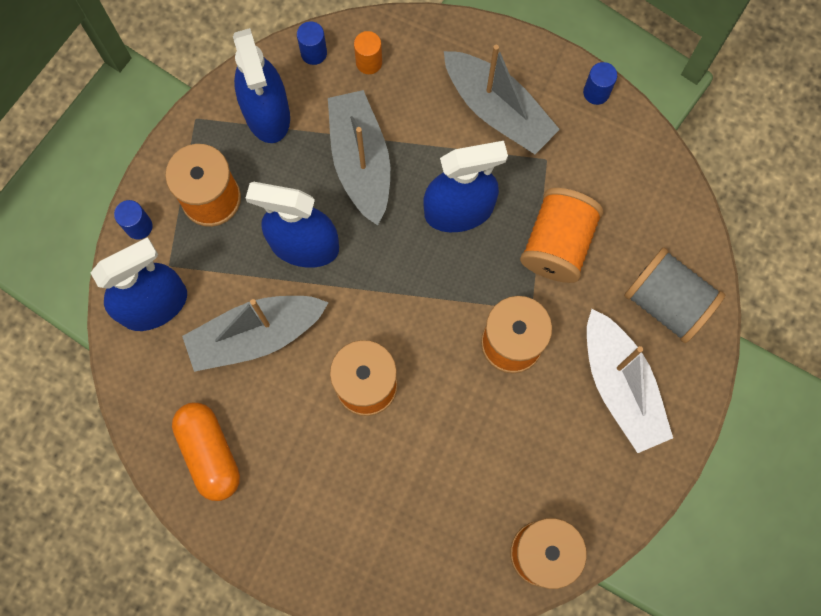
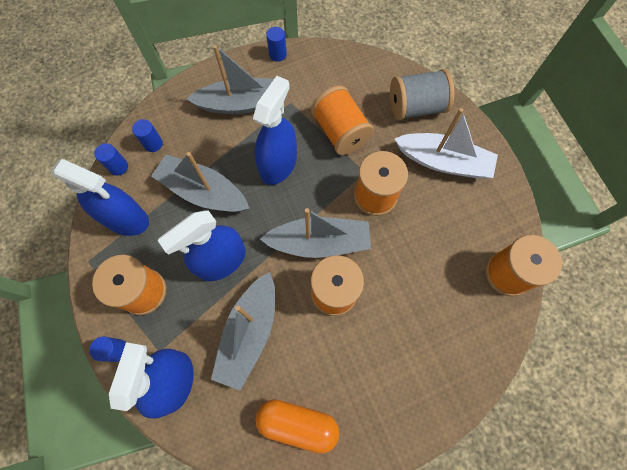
camera: 50 degrees left, 5 degrees down
(369, 62) = (153, 144): orange cylinder -> blue cylinder
(407, 326) = (319, 242): none -> grey boat

